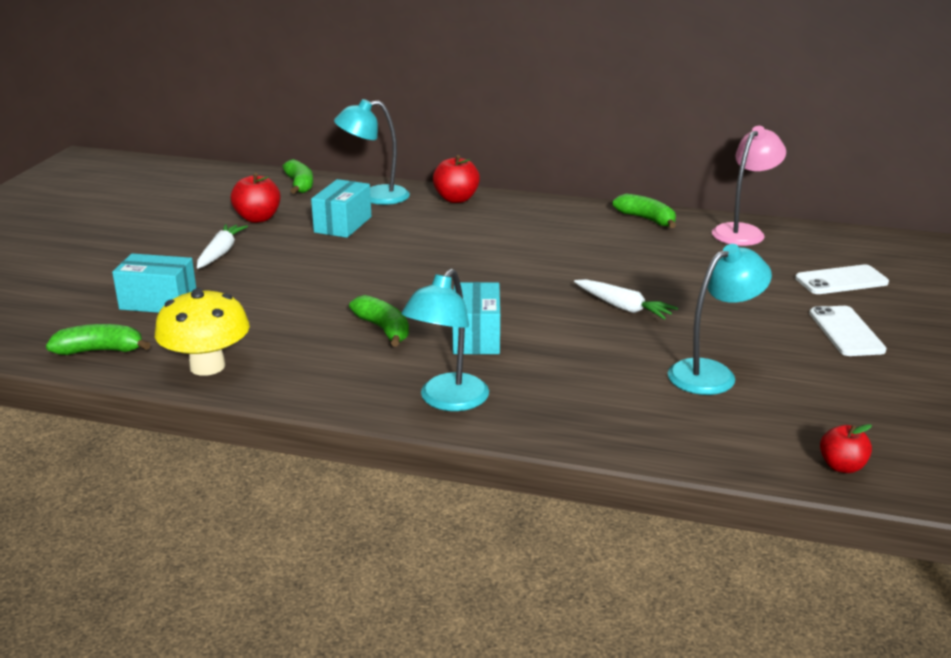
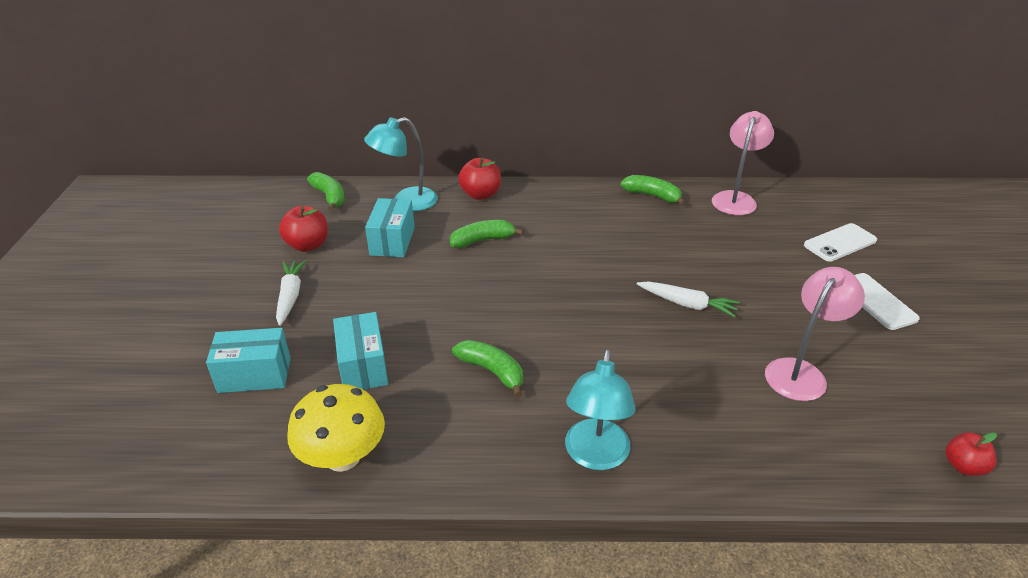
camera: 15 degrees left, 10 degrees up
(100, 350) = (220, 457): green banana -> green banana (482, 240)
(476, 337) = (581, 365): turquoise box -> turquoise box (363, 366)
(712, 373) = (801, 372): turquoise lamp -> pink lamp

